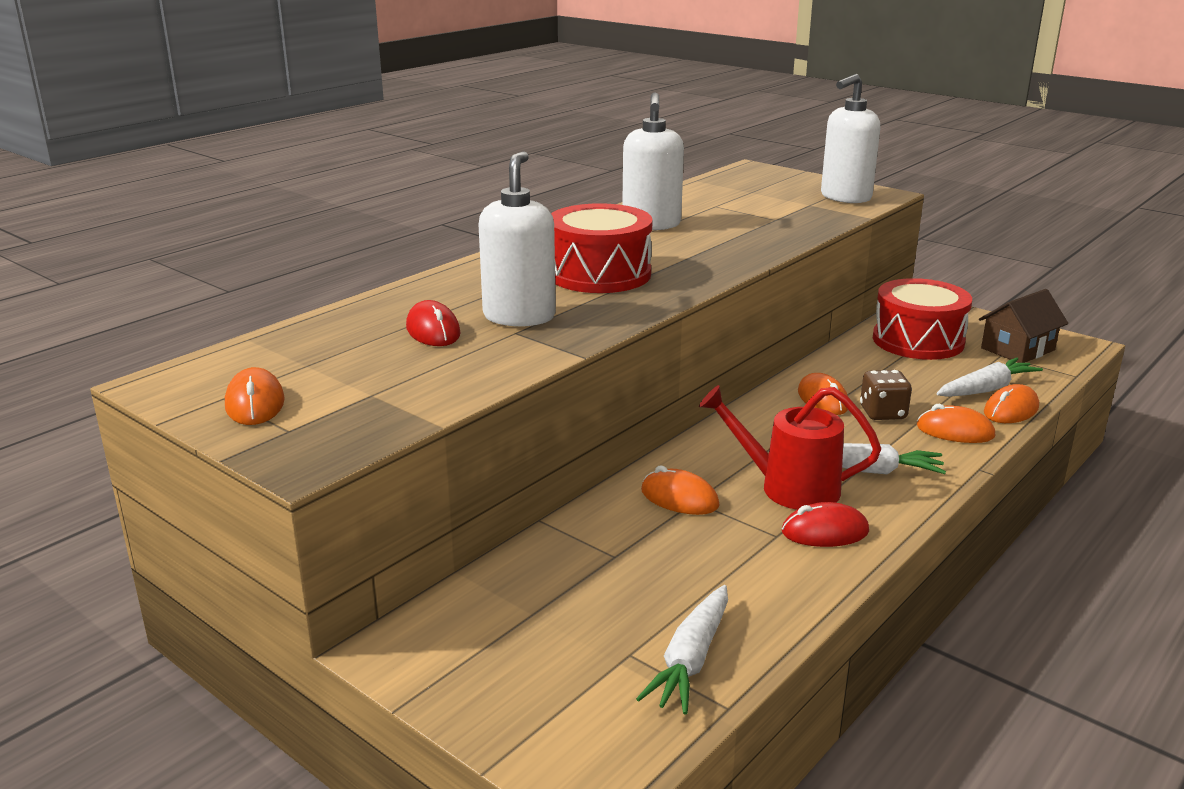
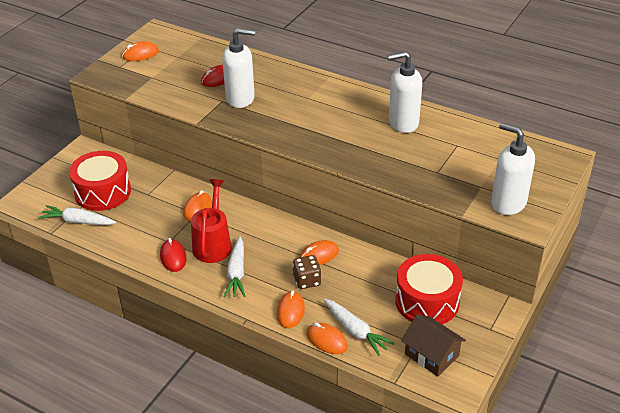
camera: 80 degrees right, 15 degrees up
(599, 274) = (307, 114): red drum -> red drum (103, 192)

